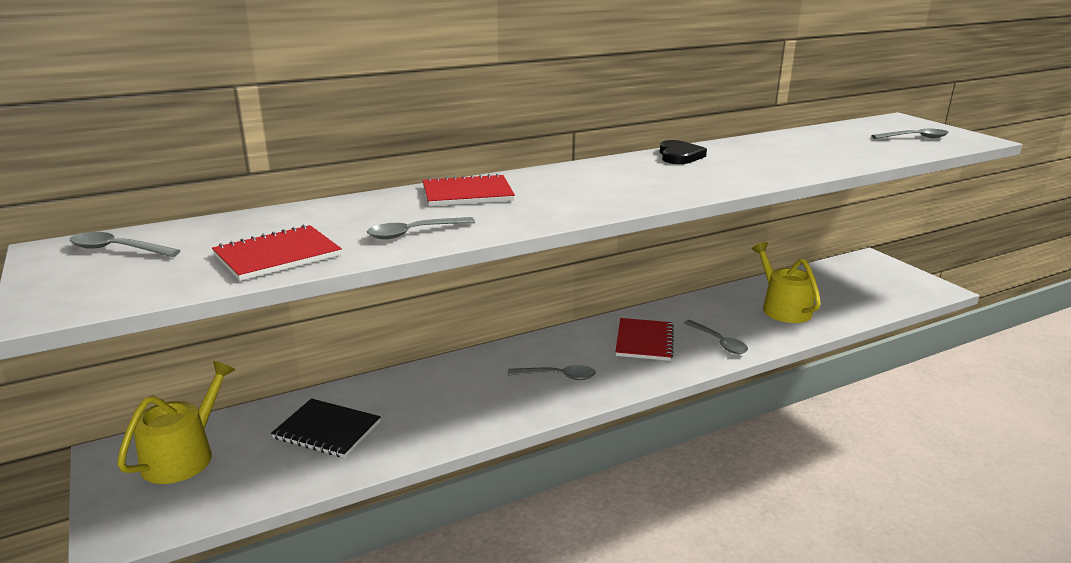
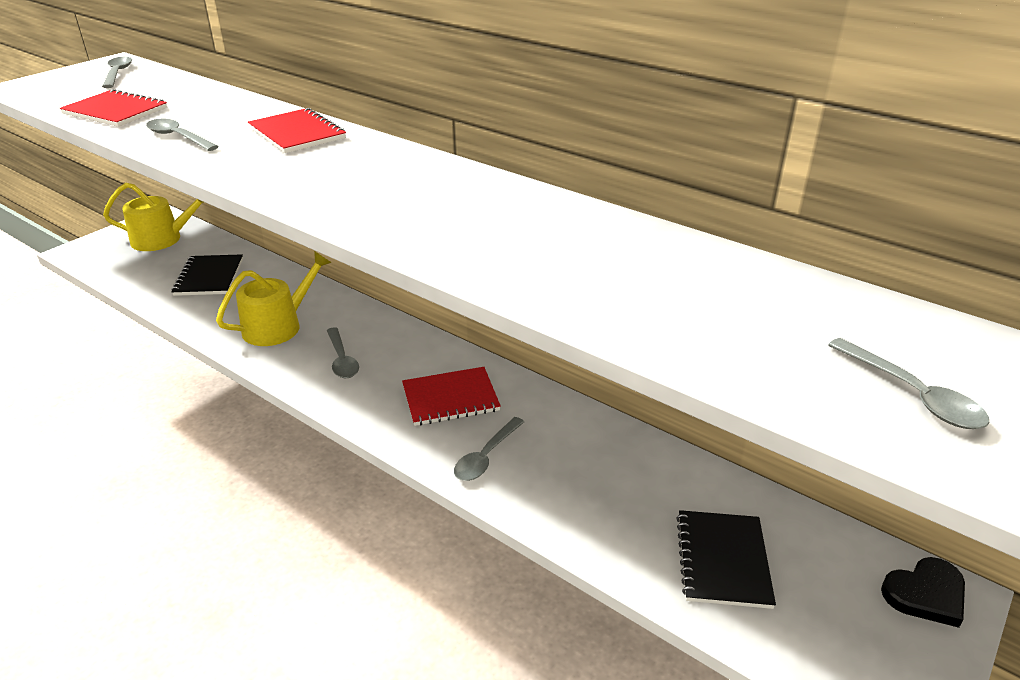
camera: 65 degrees right, 10 degrees up
(679, 156) = (529, 203): black heart -> black heart (925, 594)
(782, 308) = (634, 502): yellow watering can -> yellow watering can (278, 326)
(836, 298) = (722, 560): none -> black notebook

